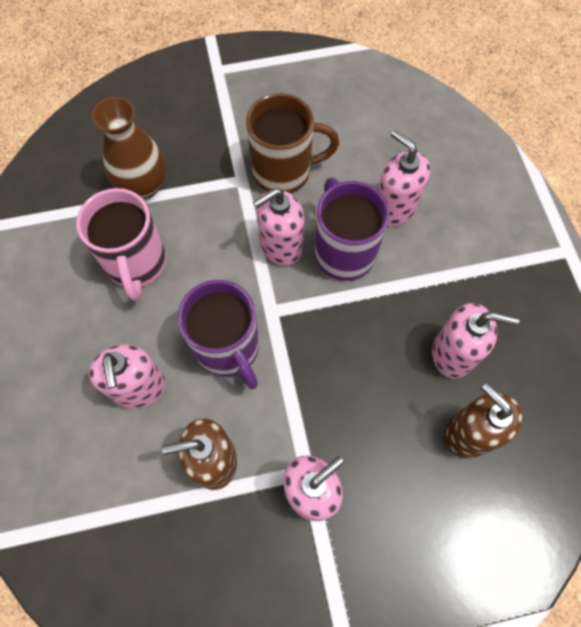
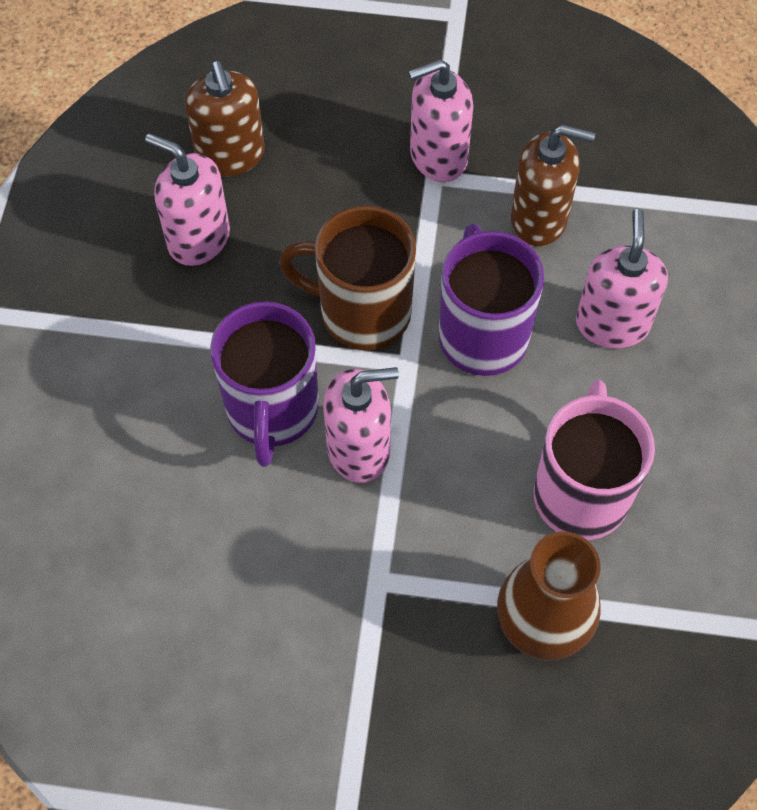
camera: 160 degrees left, 5 degrees down
(284, 171) = (304, 571): brown mug -> brown mug (362, 312)
(394, 208) = (165, 450): pink soap dispenser -> none

